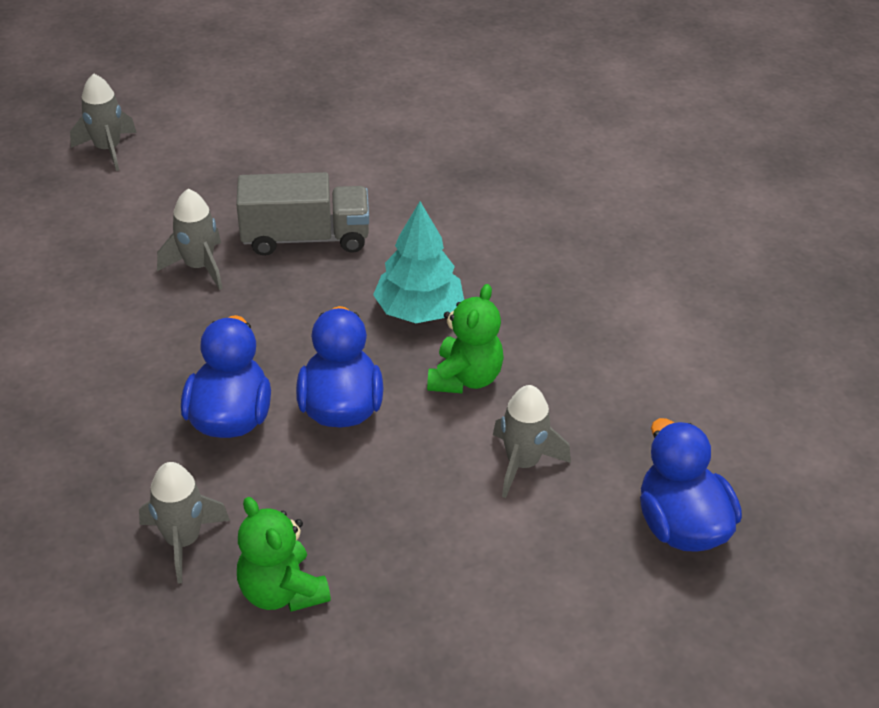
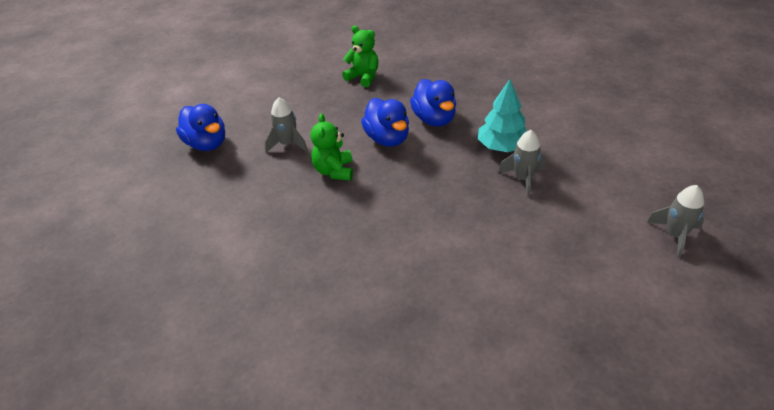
camera: 160 degrees right, 0 degrees up
(183, 541) = (413, 78): grey rocket -> none
(305, 238) = (481, 218): grey truck -> none
(419, 310) = (380, 197): turquoise tree -> turquoise tree (502, 147)

